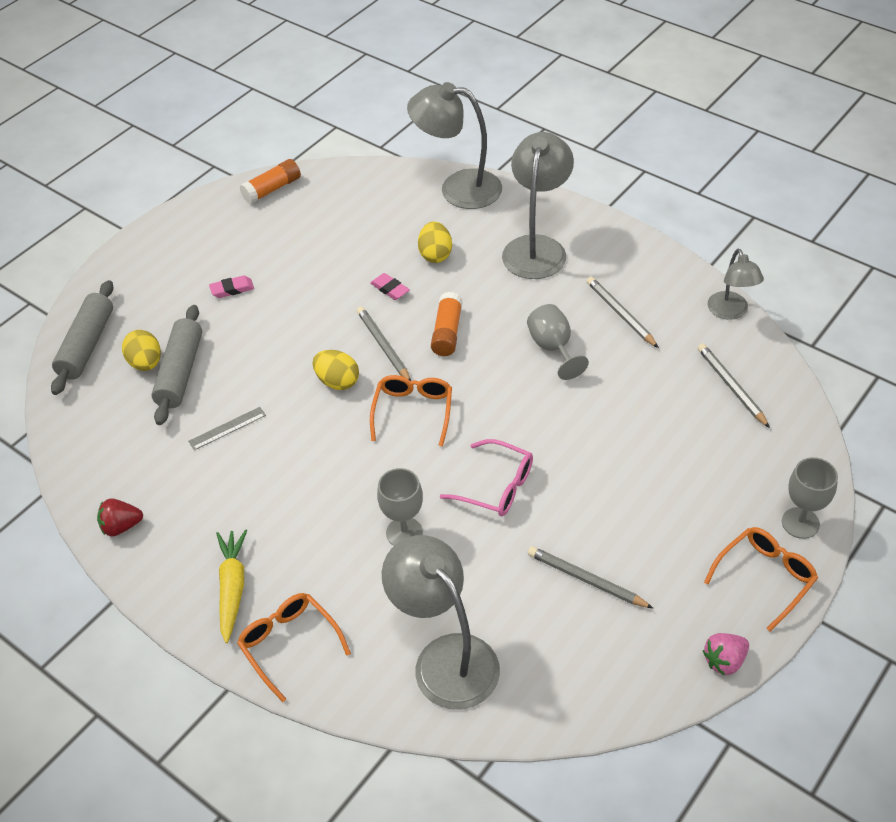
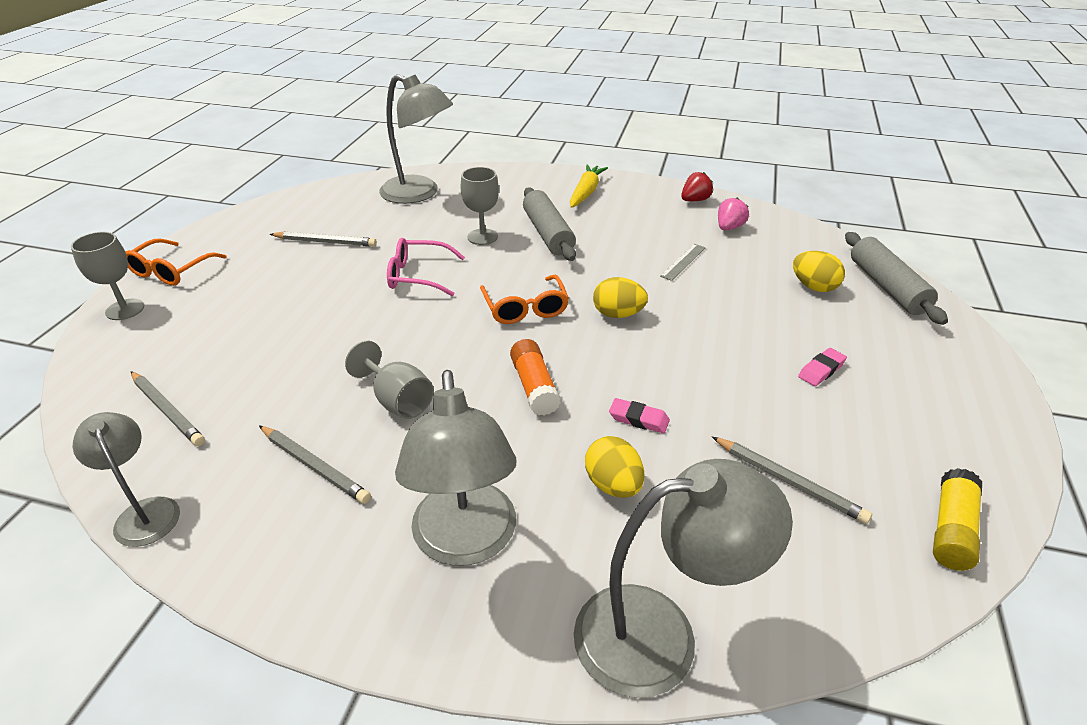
camera: 155 degrees right, 10 degrees down
(180, 372) = (773, 288): grey rolling pin -> grey rolling pin (548, 233)
(232, 587) = (586, 192): yellow carrot -> yellow carrot turned 135 degrees counterclockwise
(272, 189) = (951, 529): orange glue stick -> yellow glue stick
(289, 644) = (526, 180): orange glasses -> none
(383, 346) = (597, 356): grey pencil -> grey pencil (789, 482)
(724, 661) = (216, 226): pink strawberry -> pink strawberry (729, 227)

